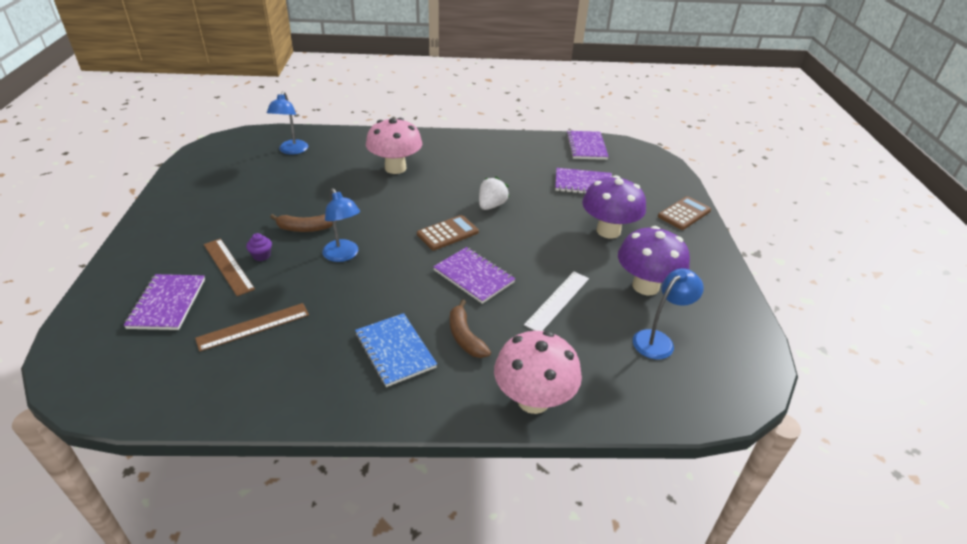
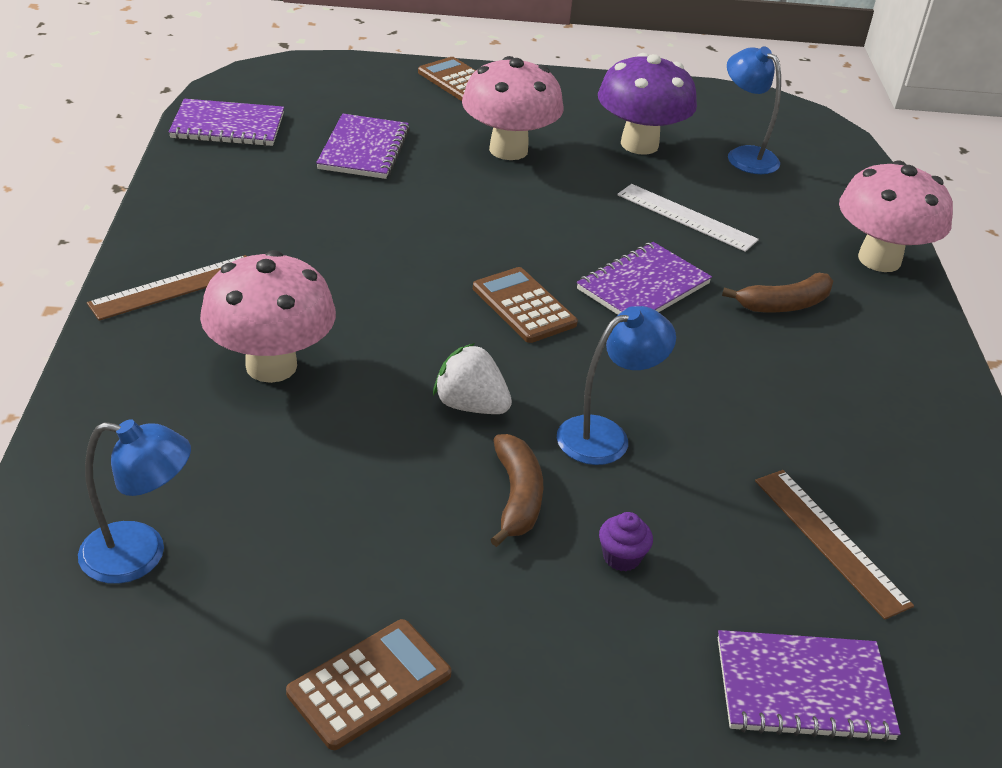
camera: 90 degrees left, 0 degrees up
(217, 195) = (369, 684): none -> brown calculator
(228, 266) = (664, 607): brown ruler -> brown ruler (175, 287)
(395, 351) = (833, 372): blue notebook -> none
(491, 205) = (432, 251): white strawberry -> white strawberry (470, 405)
(608, 231) = (508, 150): purple mushroom -> pink mushroom

